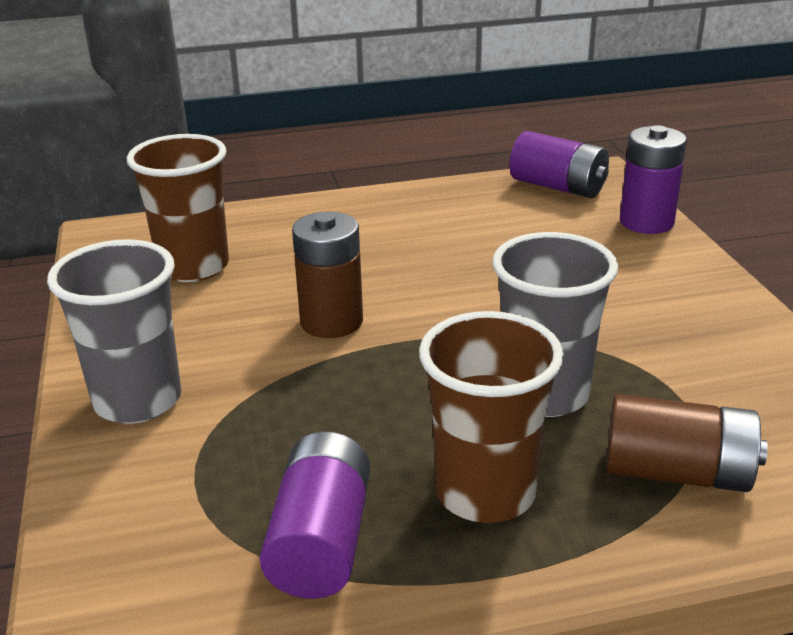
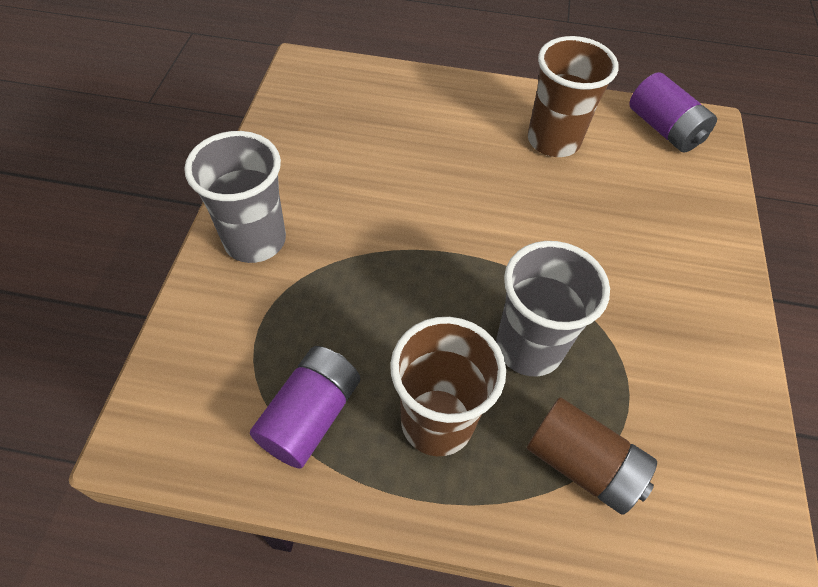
camera: 20 degrees right, 25 degrees up
(194, 267) = (347, 122): brown cup -> brown cup (553, 141)
(331, 321) = (415, 214): brown battery -> none
(646, 222) = (714, 196): purple battery -> none

